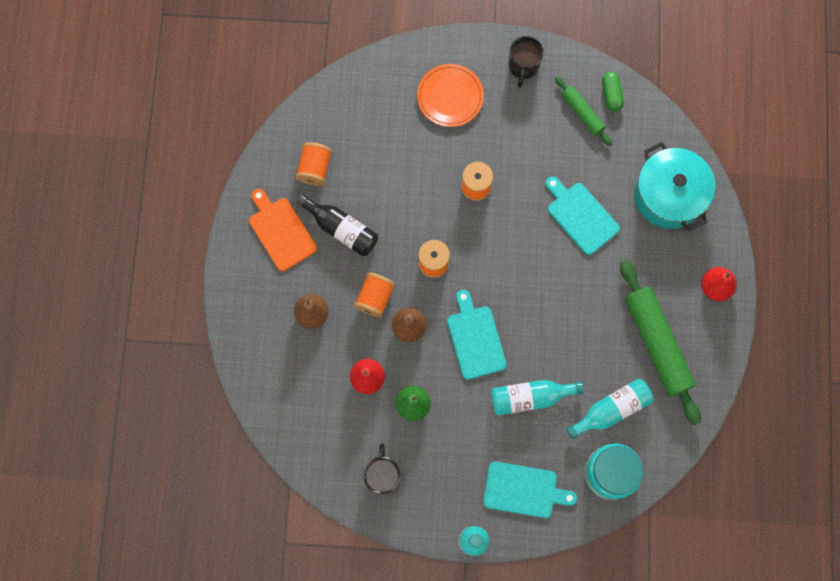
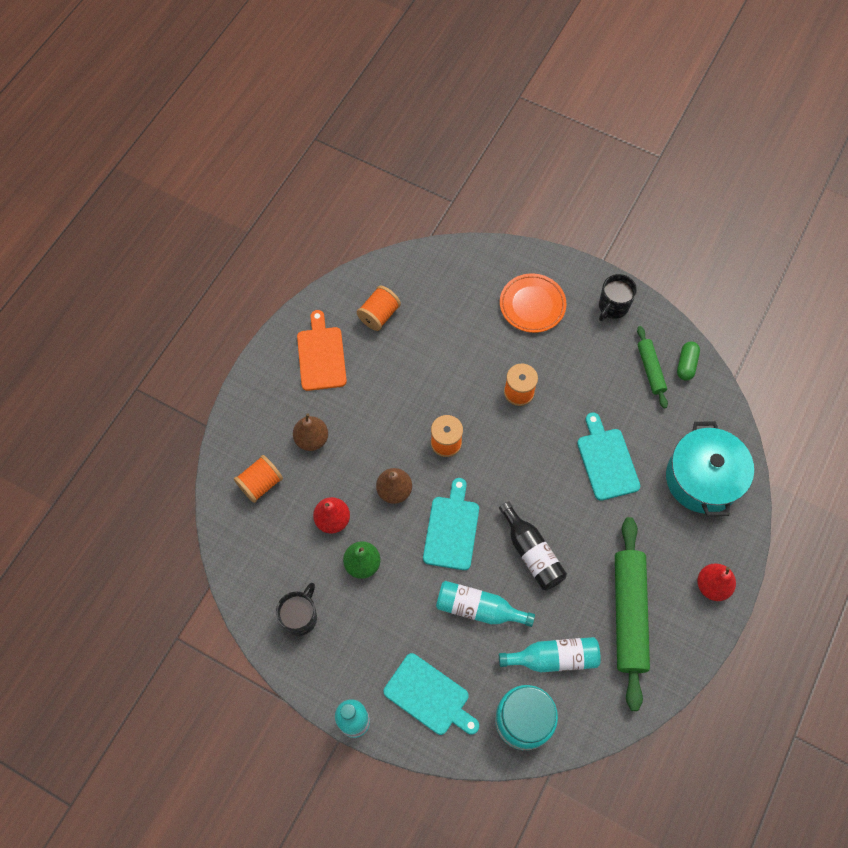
camera: 25 degrees right, 10 degrees down
(341, 229) = (376, 376): black bottle -> black bottle (531, 552)
(375, 298) = (376, 450): orange spool -> orange spool (260, 483)

